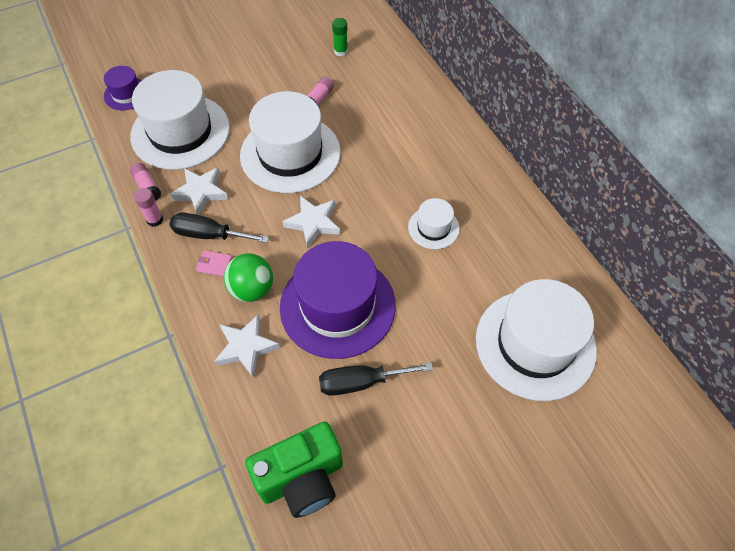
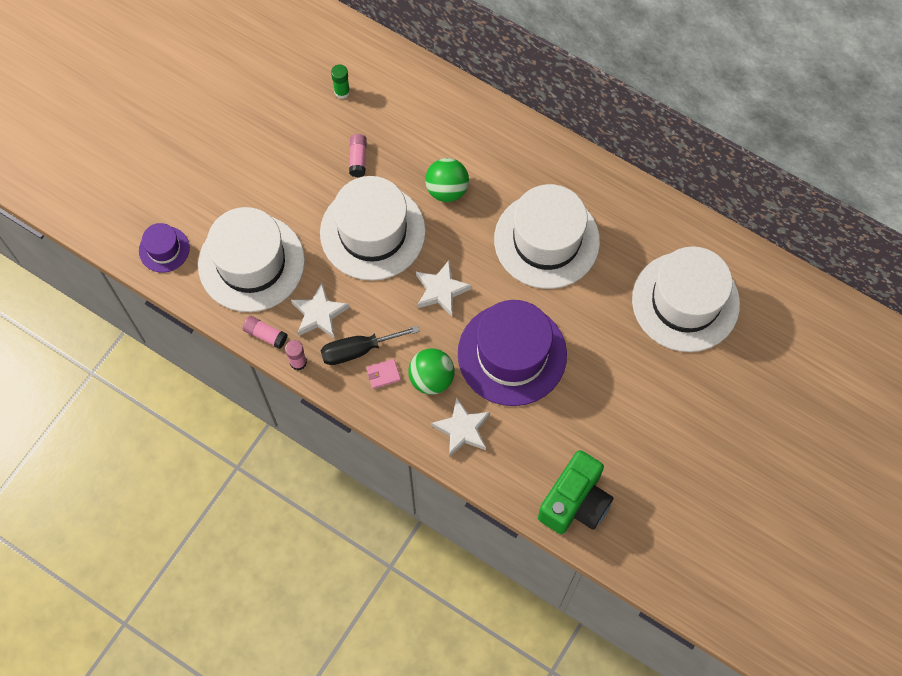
camera: 30 degrees left, 10 degrees up
(361, 382) = (571, 406): black screwdriver -> none
(373, 151) = (447, 190): none -> green ball
(433, 228) = (546, 240): white hat -> white hat, size x2.10

